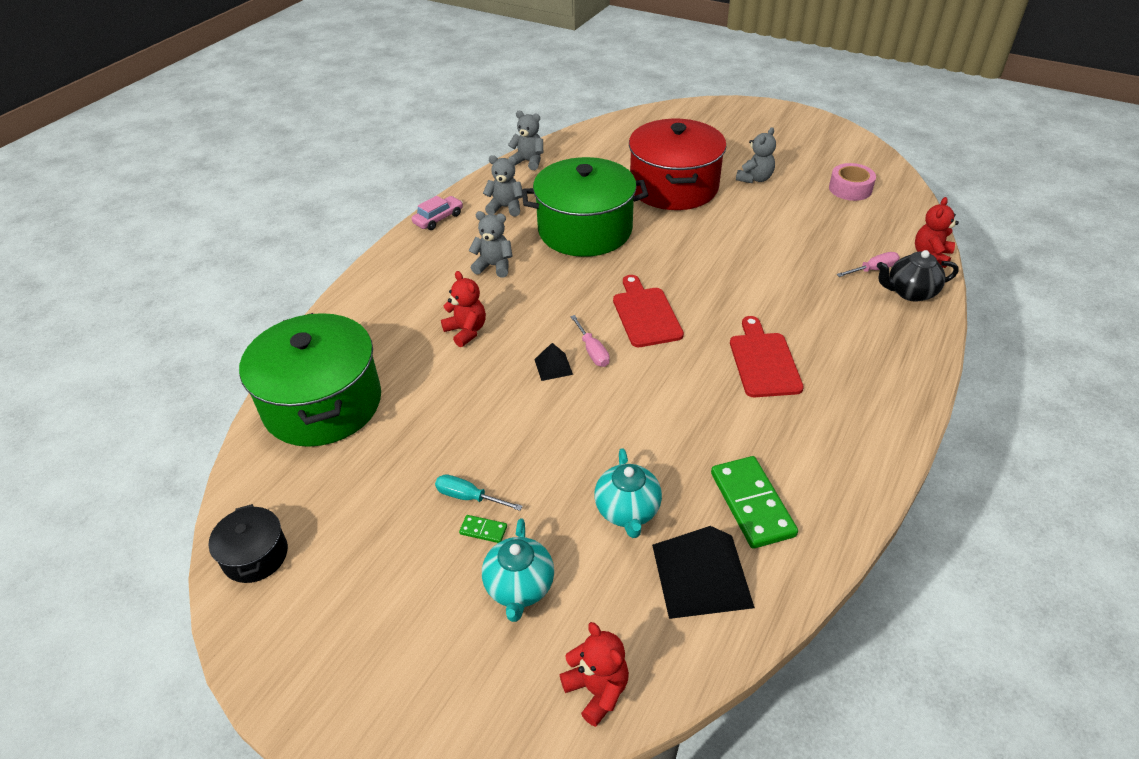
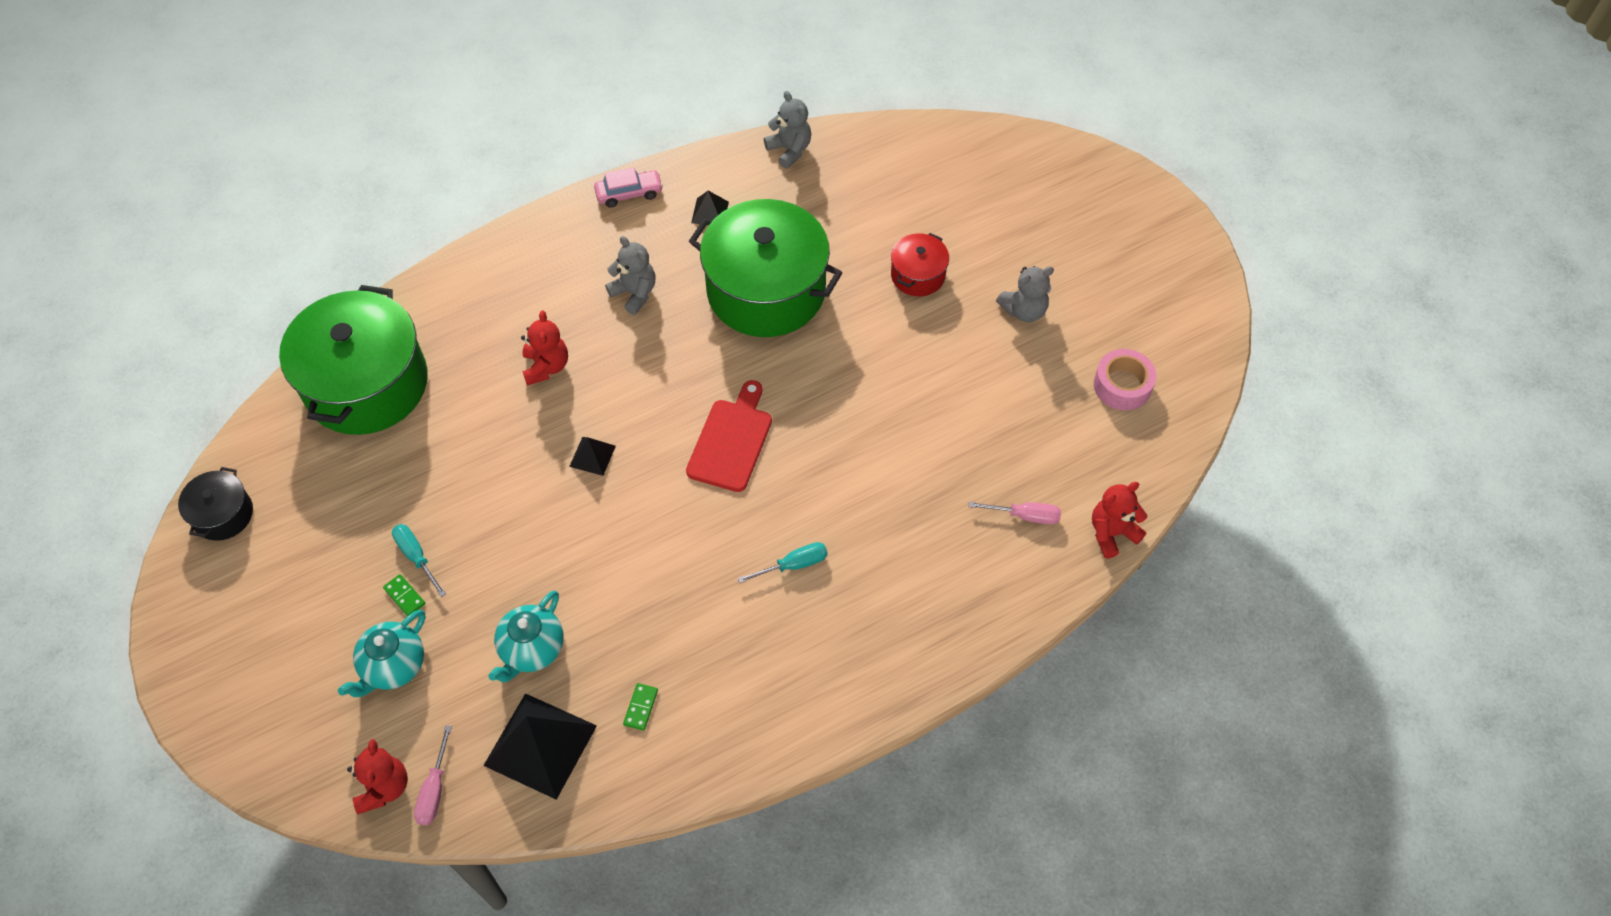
camera: 30 degrees right, 15 degrees up
(505, 207) = (710, 212): grey teddy bear -> black pyramid
(592, 351) = (642, 458): pink screwdriver -> pink screwdriver (434, 790)
(673, 187) = (917, 275): red pot -> red pot, size x0.46
(752, 504) = (641, 707): green domino -> green domino, size x0.44
(763, 361) = (794, 564): red cutting board -> turquoise screwdriver
(910, 292) = (1033, 568): black teapot -> none

